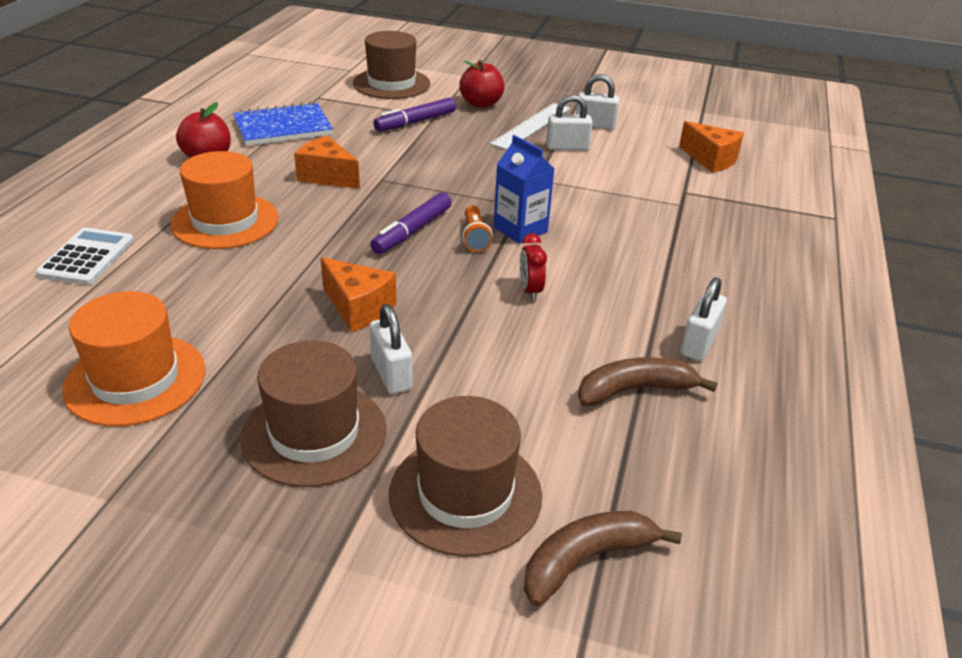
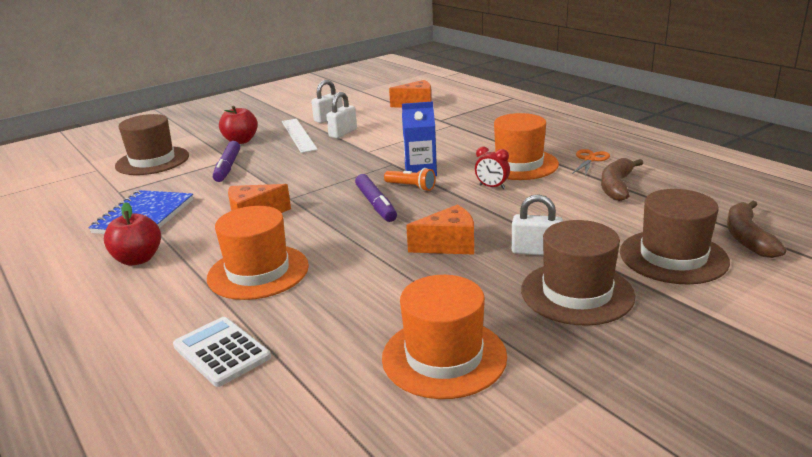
camera: 50 degrees left, 10 degrees down
(617, 290) = (519, 164): none -> orange hat
(699, 343) = (590, 159): white padlock -> orange scissors

